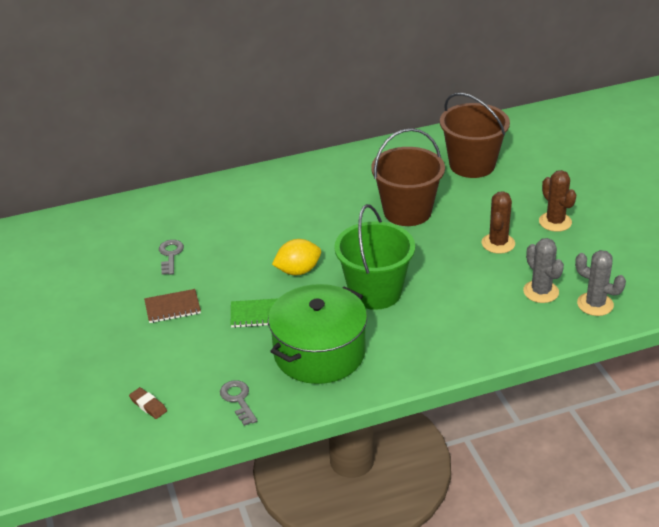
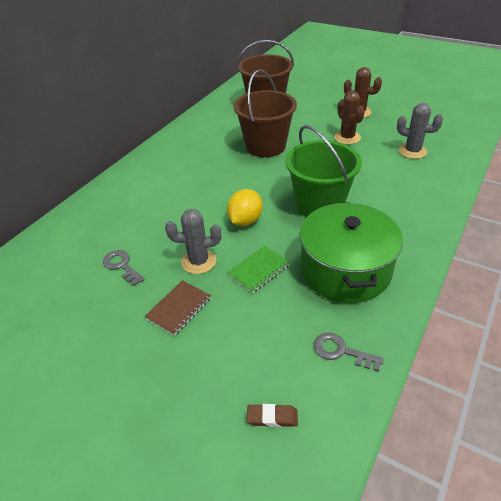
camera: 40 degrees left, 5 degrees up
(595, 304) = (449, 143): grey cactus -> grey cactus (199, 261)

